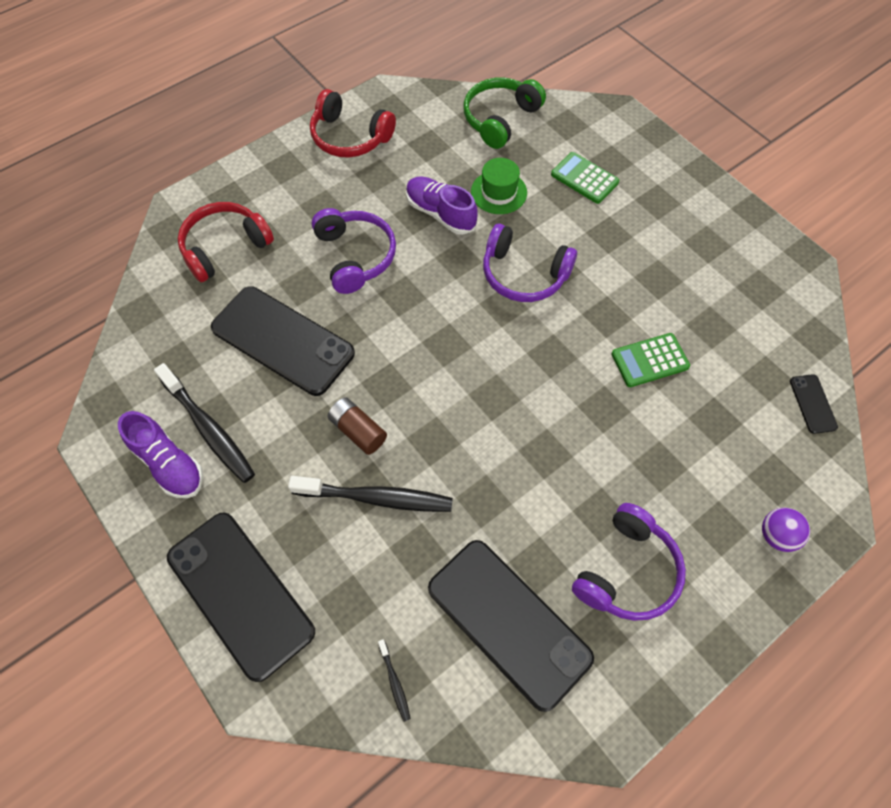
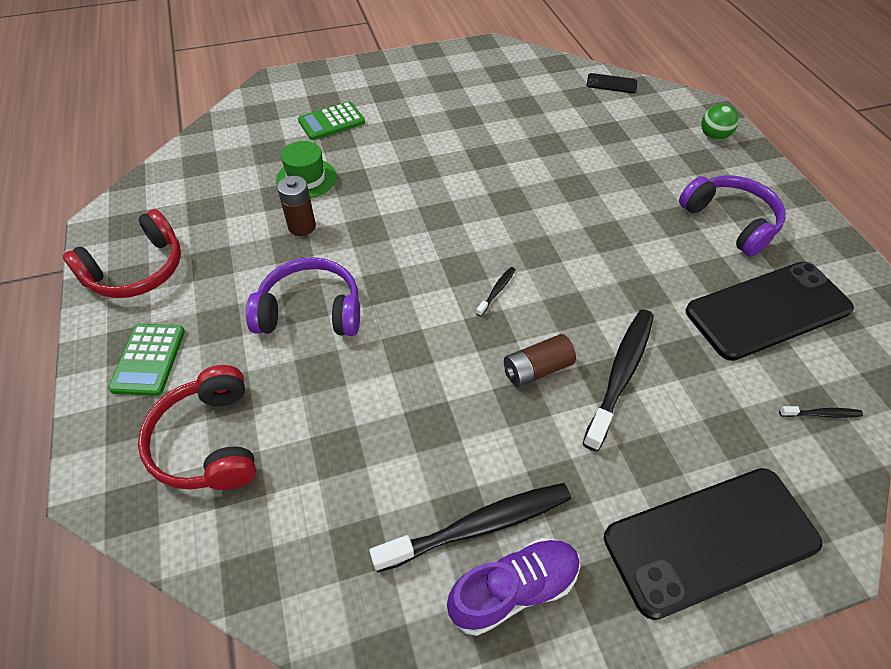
camera: 70 degrees left, 10 degrees down
(282, 341) = (387, 411): black phone -> none
(431, 377) = (497, 291): none -> black toothbrush
(440, 213) = (302, 226): purple shoe -> brown battery
(500, 119) = (217, 150): green headphones -> none
(524, 274) = (412, 191): purple headphones -> none
(650, 360) = (541, 147): green calculator -> green calculator (149, 359)
(776, 535) = (713, 136): purple ball -> green ball

